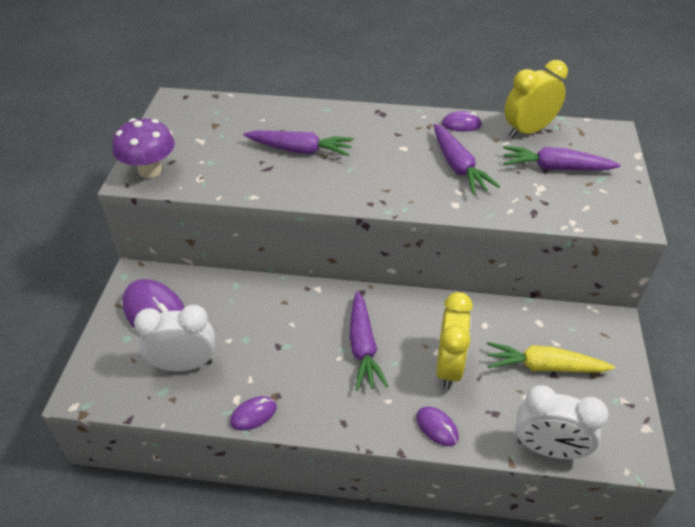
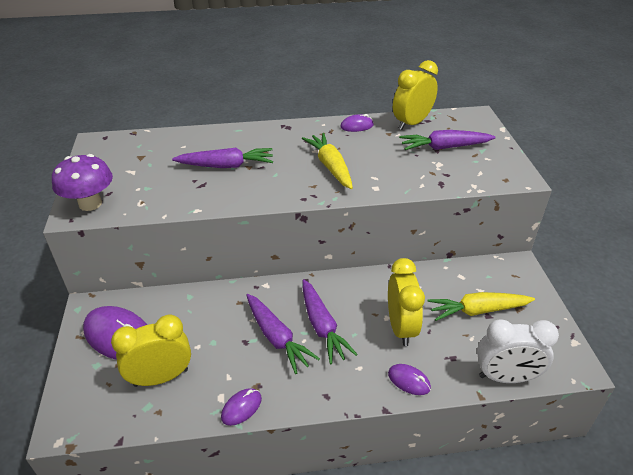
camera: 15 degrees left, 5 degrees down
(184, 364) = (161, 377): white clock -> yellow clock
(413, 170) = (330, 167): none -> yellow carrot
(458, 166) = (366, 158): purple carrot -> purple carrot (277, 337)

